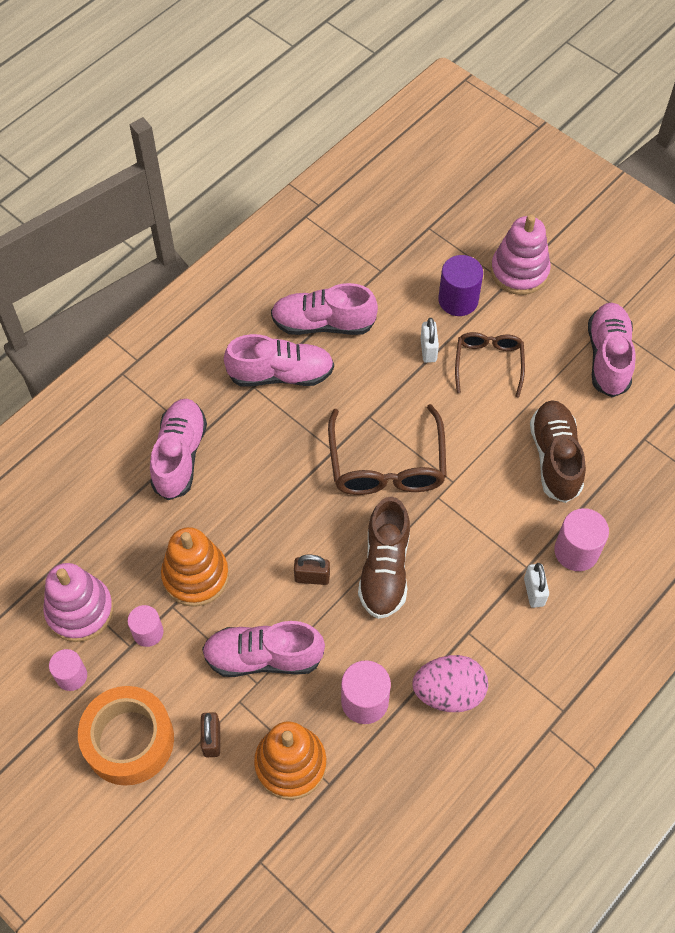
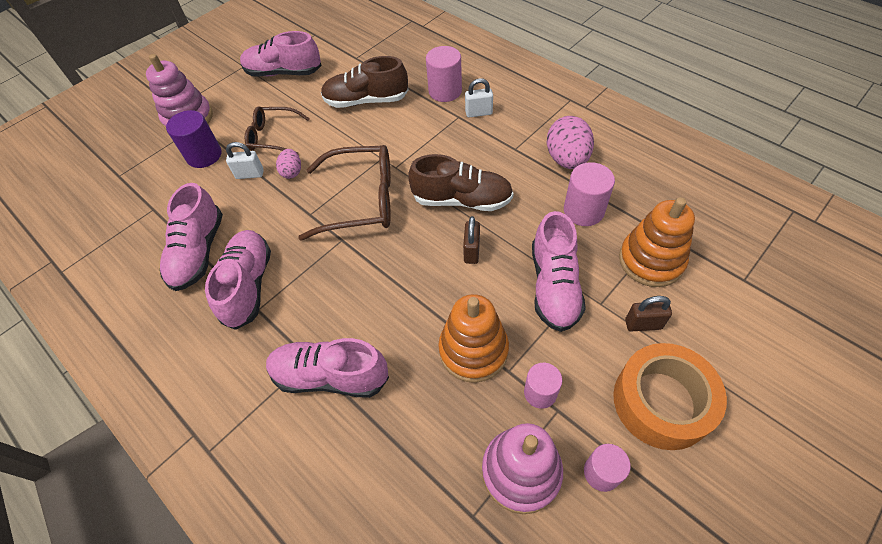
camera: 85 degrees left, 5 degrees down
(431, 391) = (292, 172): none -> pink egg

